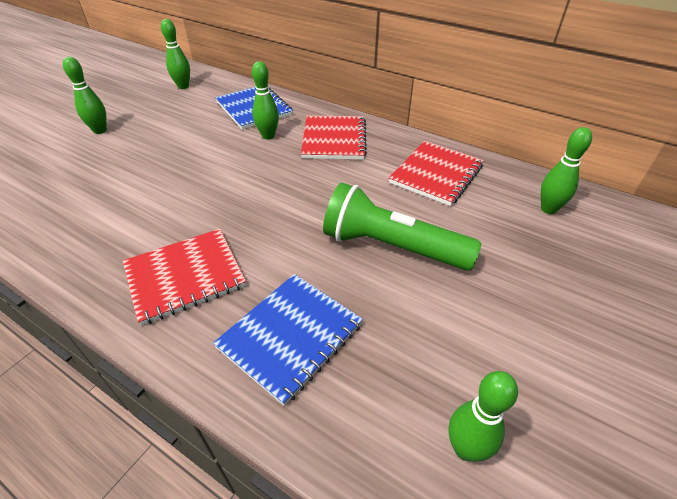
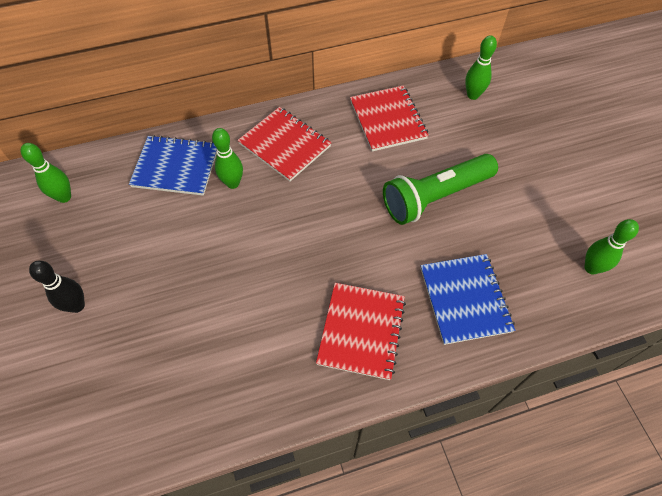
camera: 50 degrees left, 15 degrees up
(100, 130) = (77, 306): green bowling pin -> black bowling pin

